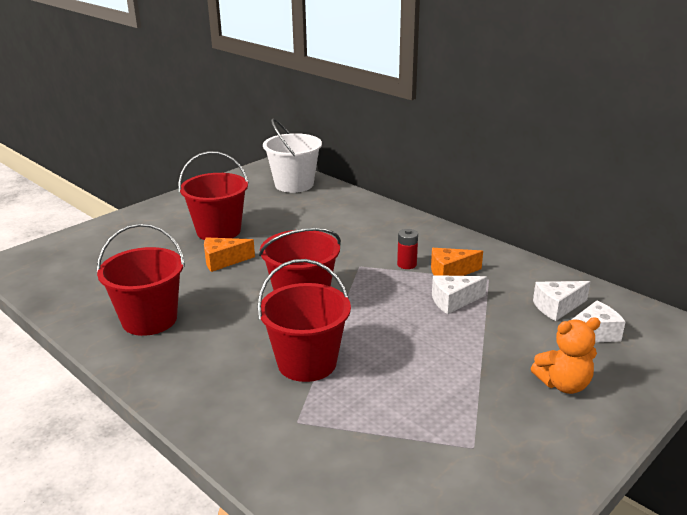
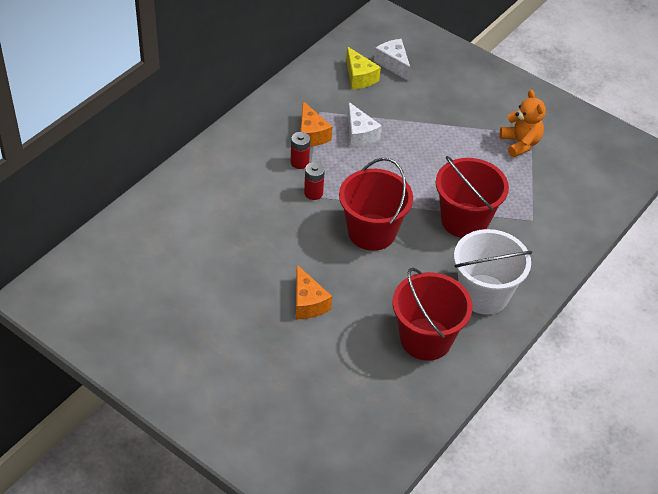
camera: 100 degrees left, 20 degrees up
(218, 231) = (237, 320): red bucket -> none
(294, 184) = (102, 265): white bucket -> white bucket (483, 294)
(362, 270) = (313, 193): none -> red battery
(557, 307) = (359, 77): white cheese -> yellow cheese
(563, 384) = (457, 87): orange teddy bear -> orange teddy bear (520, 143)

